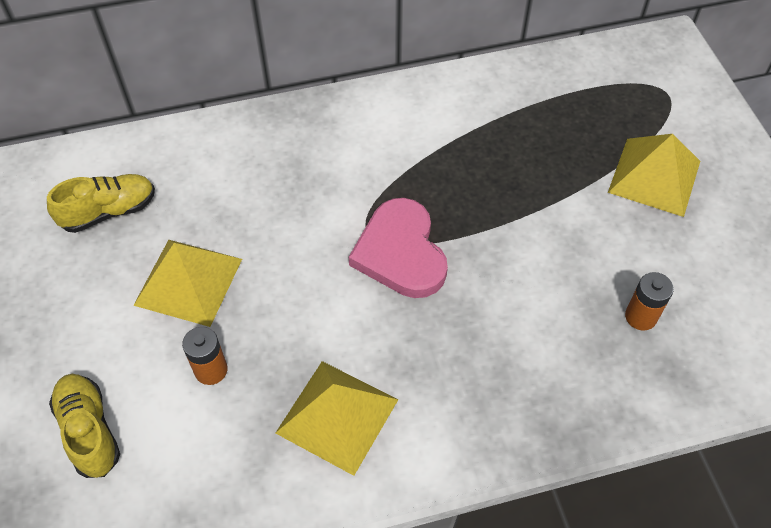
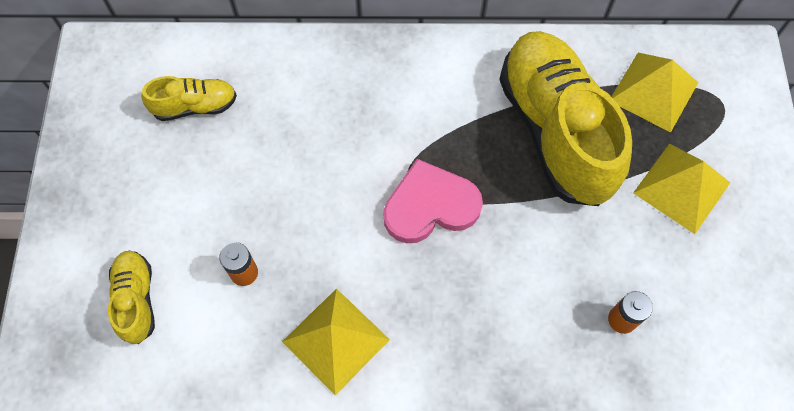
camera: 15 degrees right, 10 degrees up
(188, 282) = (245, 188): yellow pyramid -> yellow pyramid (654, 91)
(400, 252) = (430, 205): pink heart -> pink heart turned 75 degrees clockwise
(508, 151) = (555, 130): none -> yellow shoe

